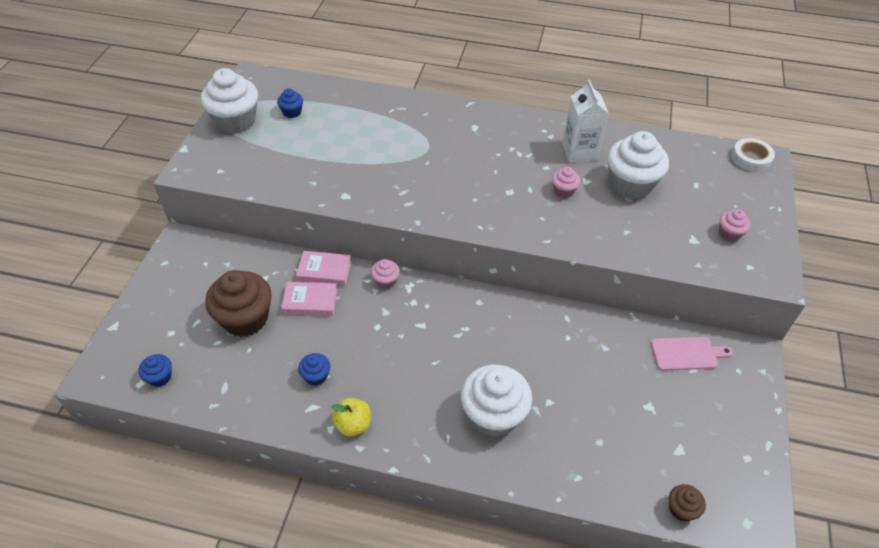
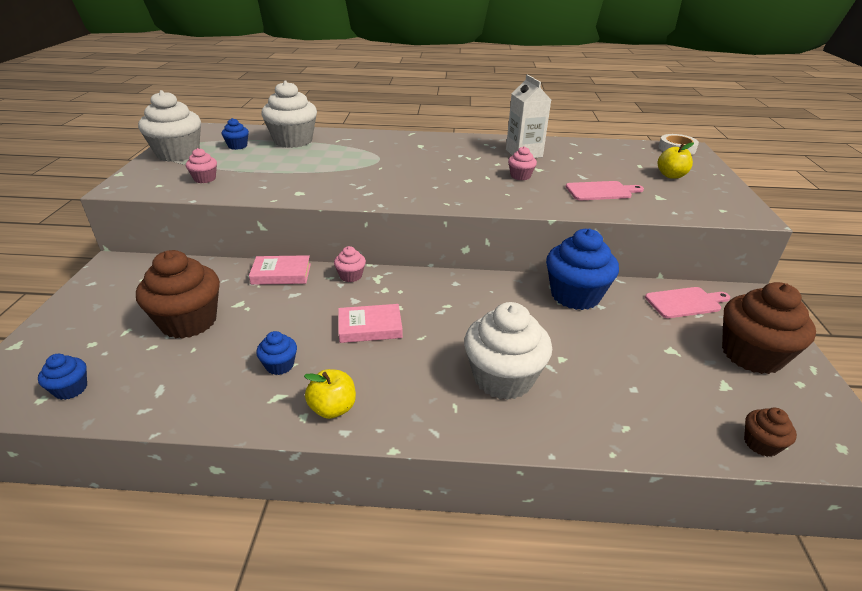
camera: 10 degrees left, 15 degrees down
(310, 301) = (267, 299): pink book -> pink book (370, 327)
(585, 331) = (575, 295): none -> blue cupcake
(630, 184) = (581, 168): white cupcake -> white cupcake (293, 141)
(637, 224) = (601, 191): none -> pink cutting board
(719, 422) = (751, 355): none -> brown cupcake
(722, 206) = (671, 175): none -> yellow apple
(729, 233) = (689, 191): pink cupcake -> pink cupcake (205, 179)

